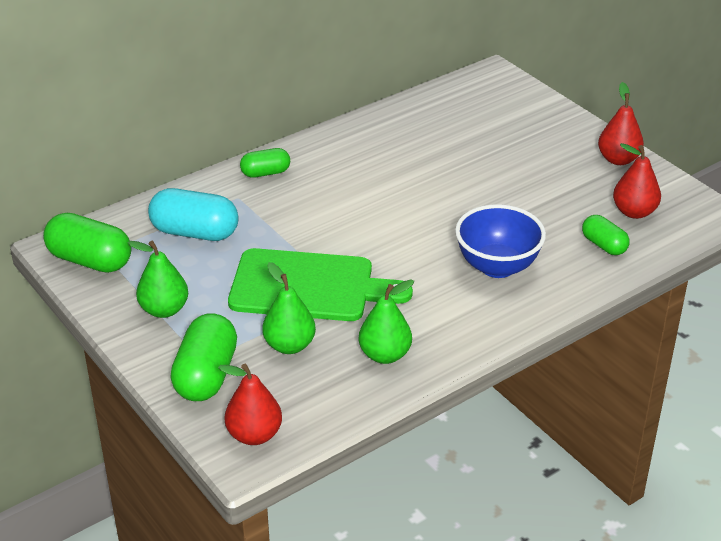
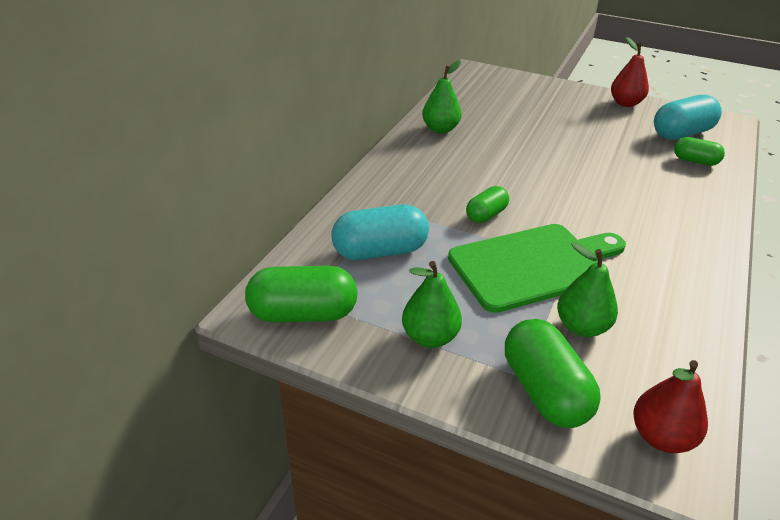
camera: 30 degrees left, 0 degrees up
(265, 173) = (387, 181): green capsule -> green capsule (486, 215)
(385, 355) = (666, 303): green pear -> green pear (440, 129)
(497, 266) = (650, 199): blue bowl -> none
(634, 212) = (681, 133): red pear -> turquoise capsule

